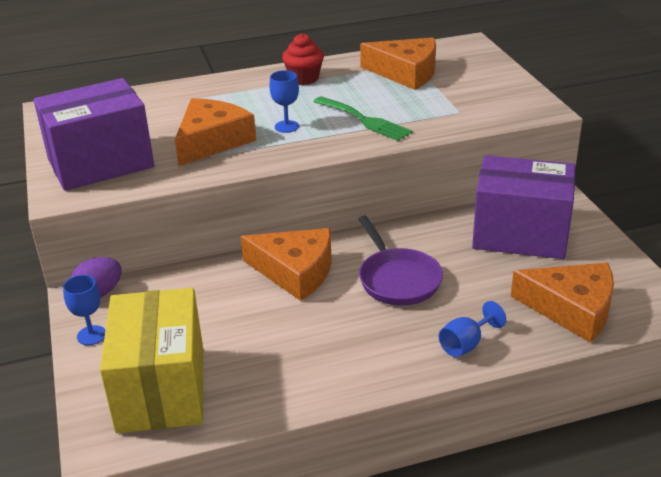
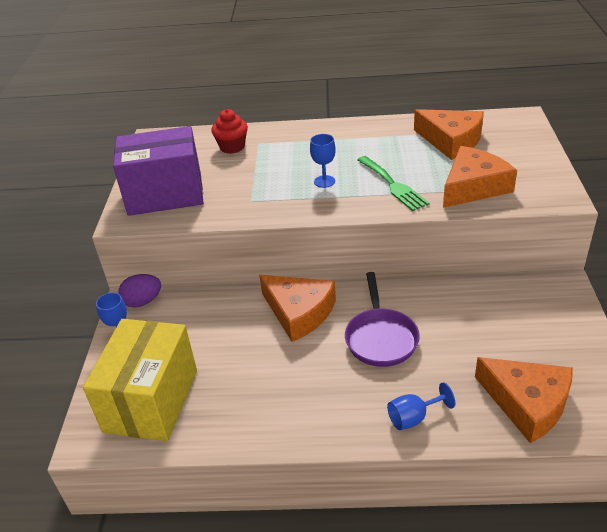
camera: 20 degrees right, 5 degrees up
(212, 141) = (258, 186): orange cheese -> orange cheese (473, 187)
(304, 78) = (360, 135): red cupcake -> red cupcake (232, 147)
(520, 235) = (510, 314): purple box -> none

